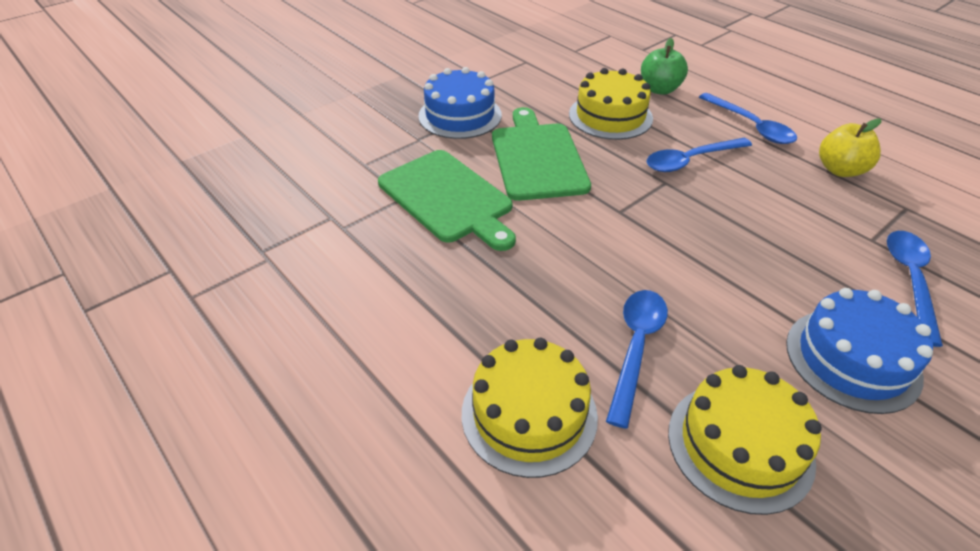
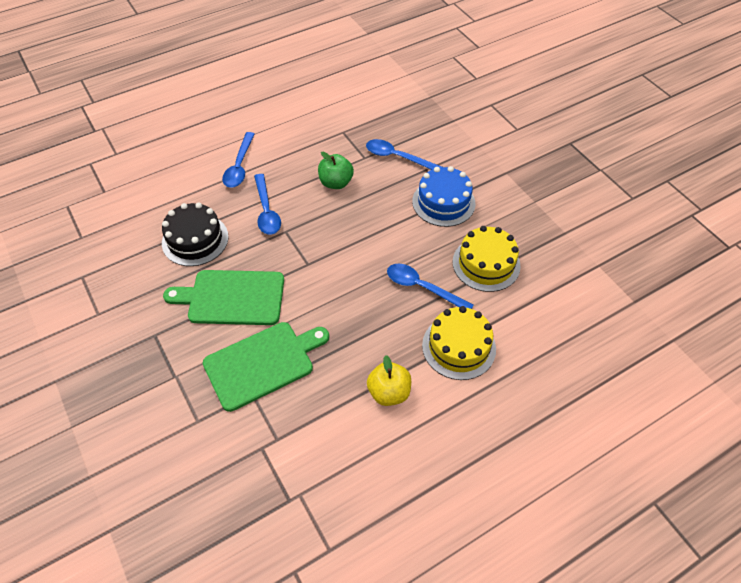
camera: 80 degrees left, 10 degrees up
(460, 115) = (151, 341): blue cake -> none
(610, 116) = (195, 240): yellow cake -> black cake
(659, 89) = (171, 200): green apple -> green apple (336, 183)
(751, 126) = (239, 166): blue spoon -> blue spoon turned 120 degrees clockwise
(840, 170) = (301, 144): yellow apple -> yellow apple (389, 392)

